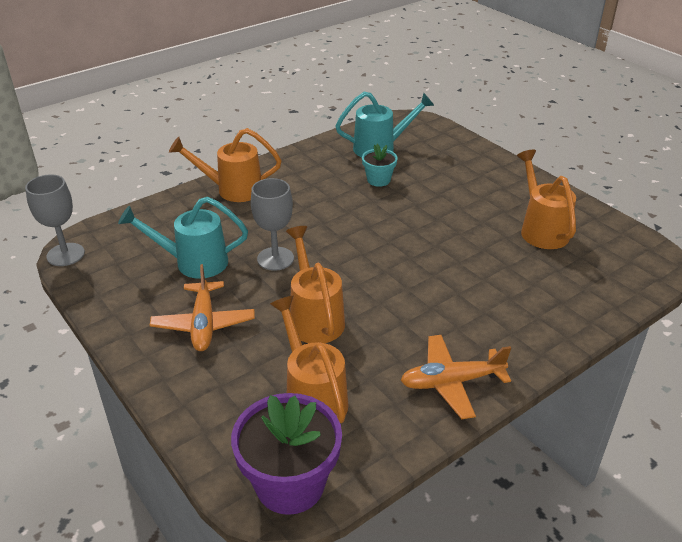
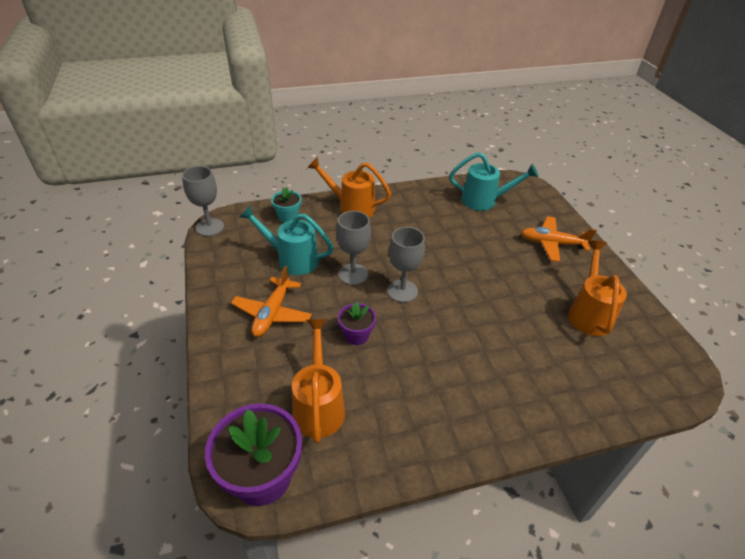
camera: 20 degrees right, 5 degrees up
(315, 318) = (356, 335): orange watering can -> purple flower pot
(340, 260) = (402, 291): none -> grey goblet
(378, 180) = (468, 228): turquoise flower pot -> turquoise flower pot (288, 216)
(451, 382) = (437, 433): orange plane -> orange plane (552, 244)

